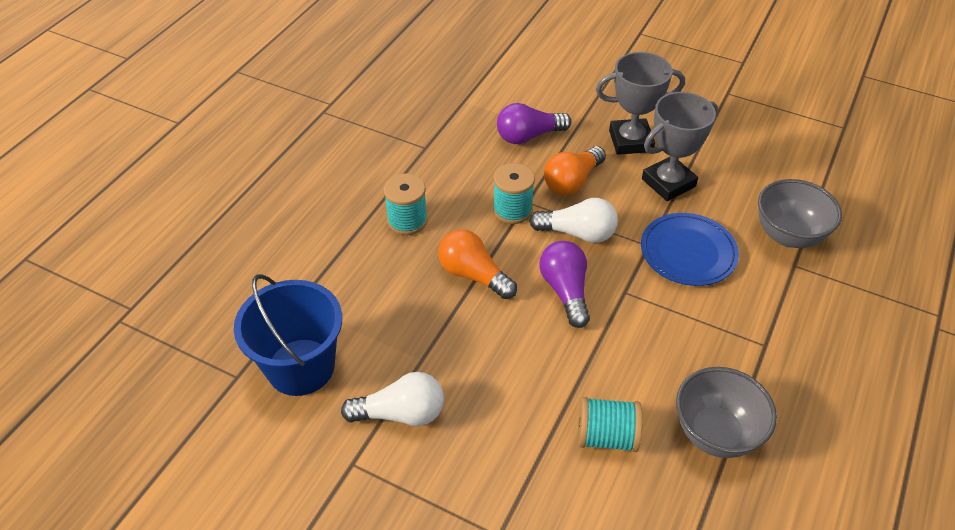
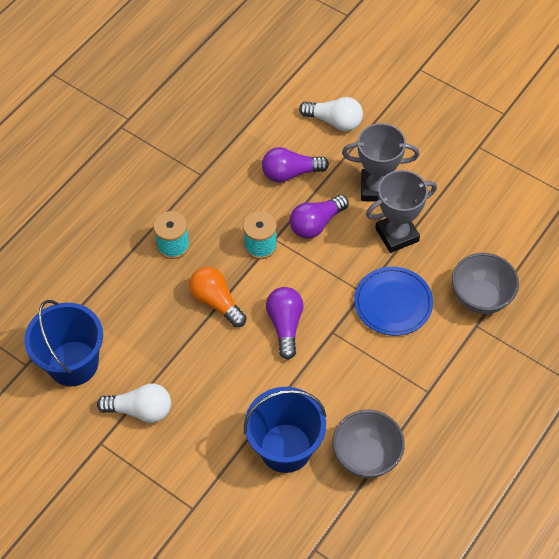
camera: 10 degrees right, 10 degrees up
(572, 181) = (316, 224): orange light bulb -> purple light bulb
(578, 233) = (308, 274): white light bulb -> white light bulb (334, 121)
(606, 436) = (285, 448): turquoise spool -> blue bucket

